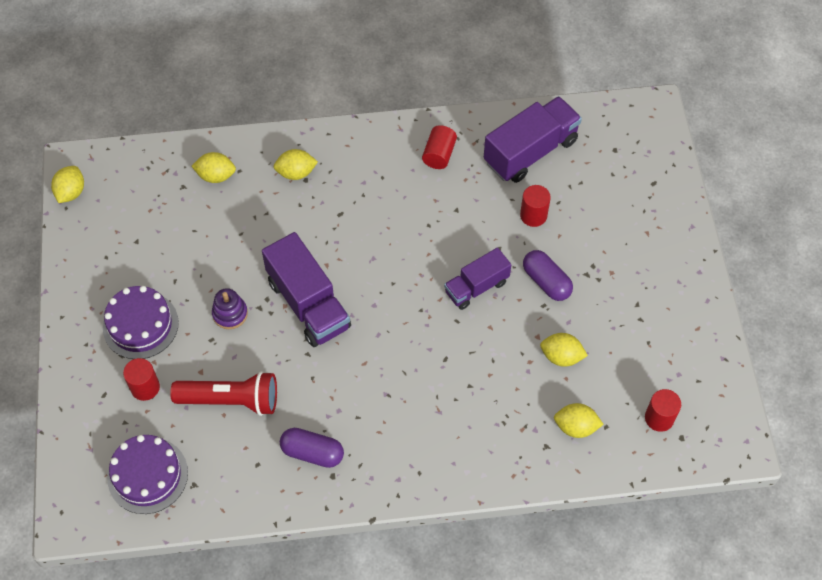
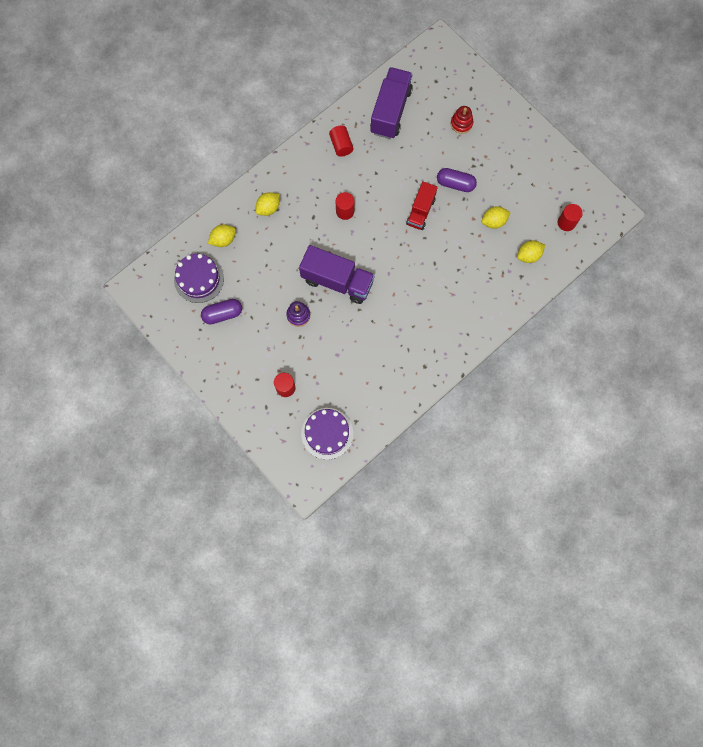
camera: 35 degrees left, 15 degrees up
(71, 192) = (146, 305): yellow lemon -> none
(140, 325) = (253, 355): purple cake -> purple cake (199, 279)
(231, 400) = (338, 362): red flashlight -> none
(312, 453) = (404, 361): purple capsule -> purple capsule (223, 314)
(476, 287) = (420, 211): purple truck -> red truck
(533, 215) = (420, 149): red cylinder -> red cylinder (345, 211)
(609, 216) = (461, 123): none -> red stacking toy

